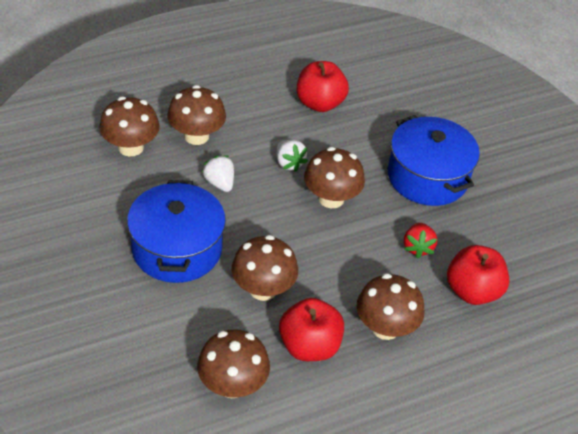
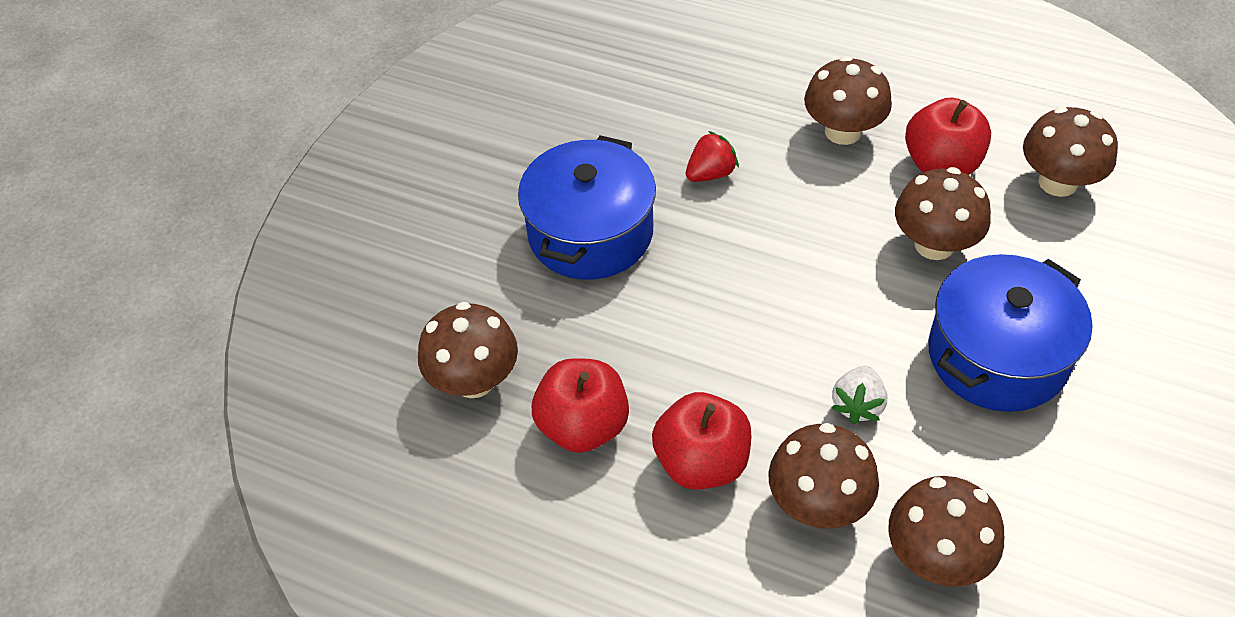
camera: 125 degrees left, 5 degrees up
(289, 163) = (734, 367): white strawberry -> none
(331, 198) = (737, 287): brown mushroom -> brown mushroom (474, 380)
(472, 291) = (712, 104): red apple -> red apple (702, 462)

